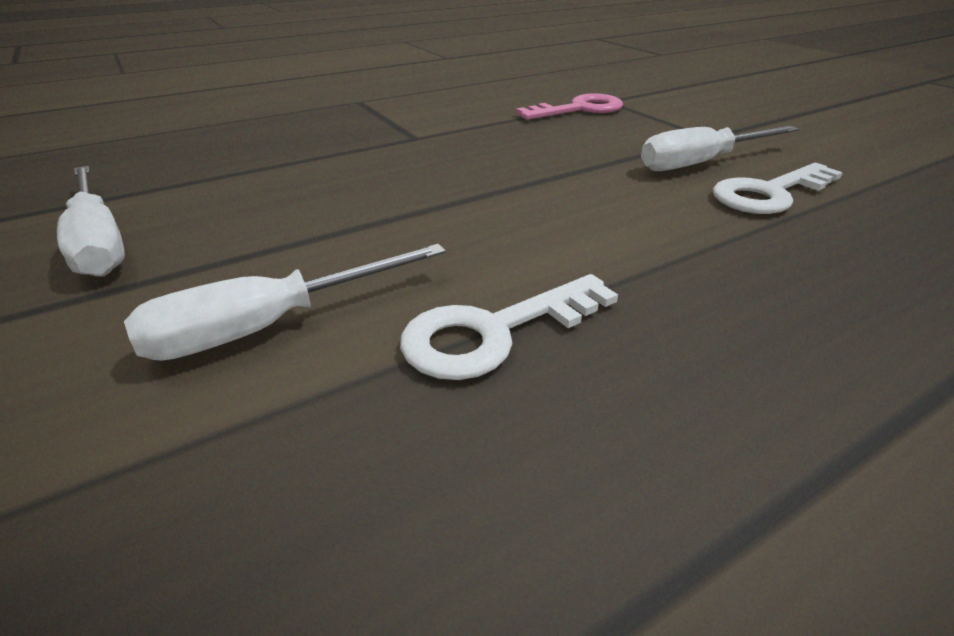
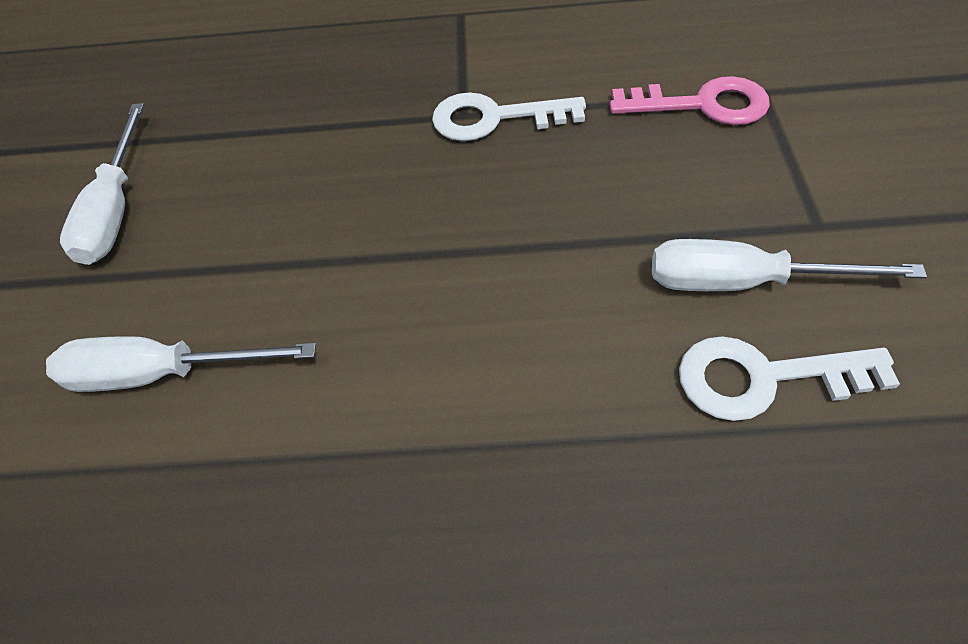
camera: 35 degrees right, 20 degrees up
(494, 332) = (302, 462): white key -> white key (495, 118)

